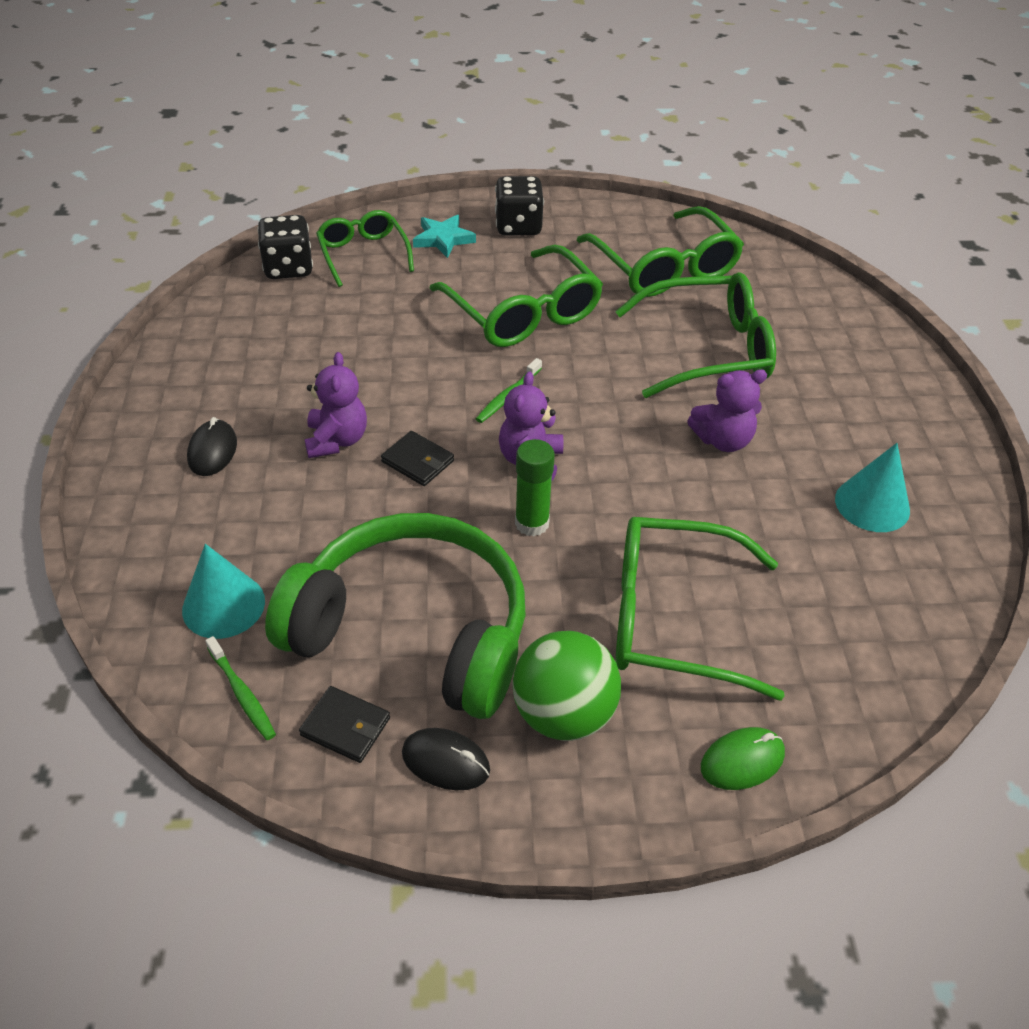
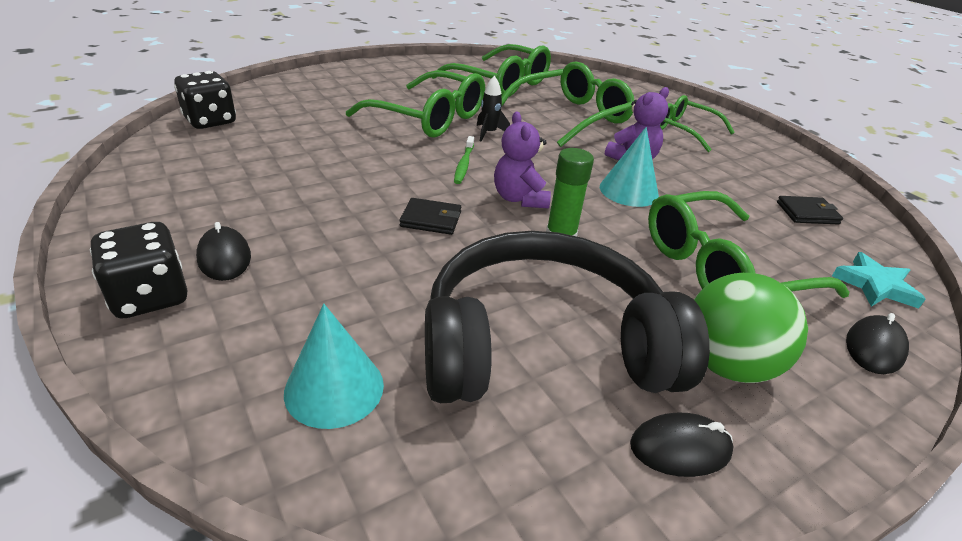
camera: 30 degrees left, 10 degrees down
(242, 693) = (423, 470): green toothbrush -> none
(337, 440) = (346, 221): purple teddy bear -> none
(345, 727) = (560, 457): black wallet -> black wallet (807, 213)
(363, 254) = (272, 105): green glasses -> green glasses (684, 130)
(413, 631) = (544, 345): green headphones -> black headphones
(443, 239) = (331, 89): turquoise star -> turquoise star (875, 285)
(518, 226) = (382, 76): black dice -> black dice (150, 296)
(576, 354) = (489, 133): none -> black rocket
(742, 761) = (874, 348): green mouse -> black mouse
(872, 504) = (752, 172): turquoise cone -> turquoise cone (629, 191)

